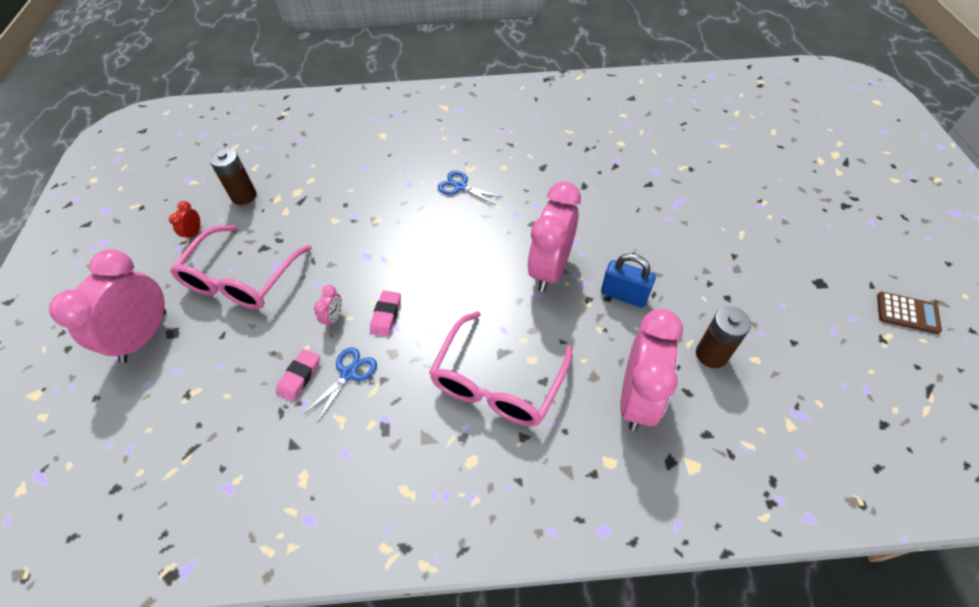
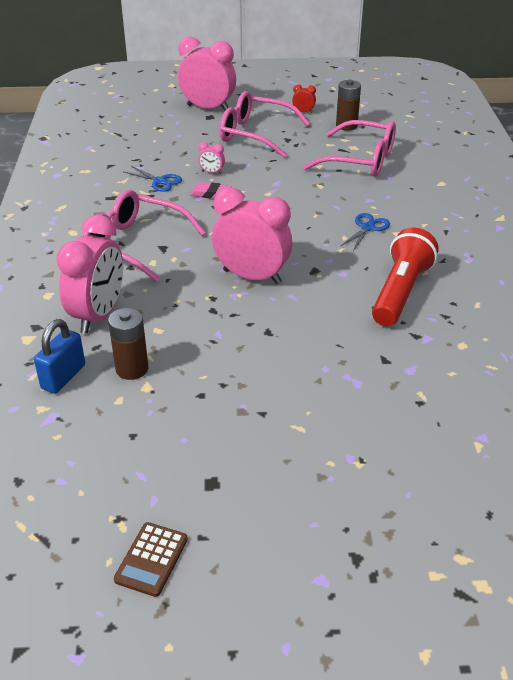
camera: 90 degrees right, 15 degrees down
(299, 377) = (162, 163): pink eraser -> none
(328, 187) = (360, 160): none -> pink glasses
(559, 171) = (400, 292): none -> red flashlight
(624, 295) = (214, 320): blue padlock -> blue padlock (63, 377)
(637, 398) = (98, 315): pink clock -> pink clock turned 90 degrees counterclockwise

